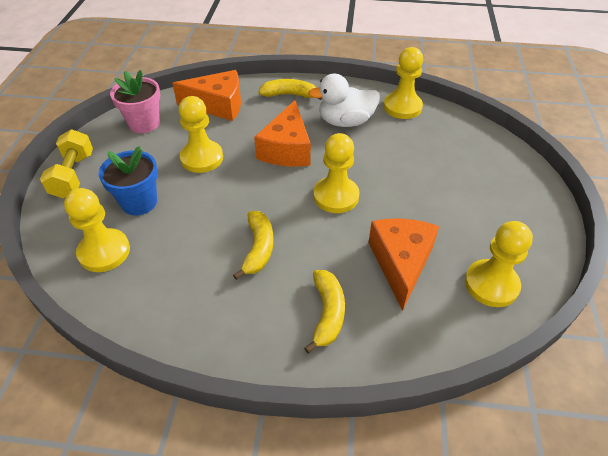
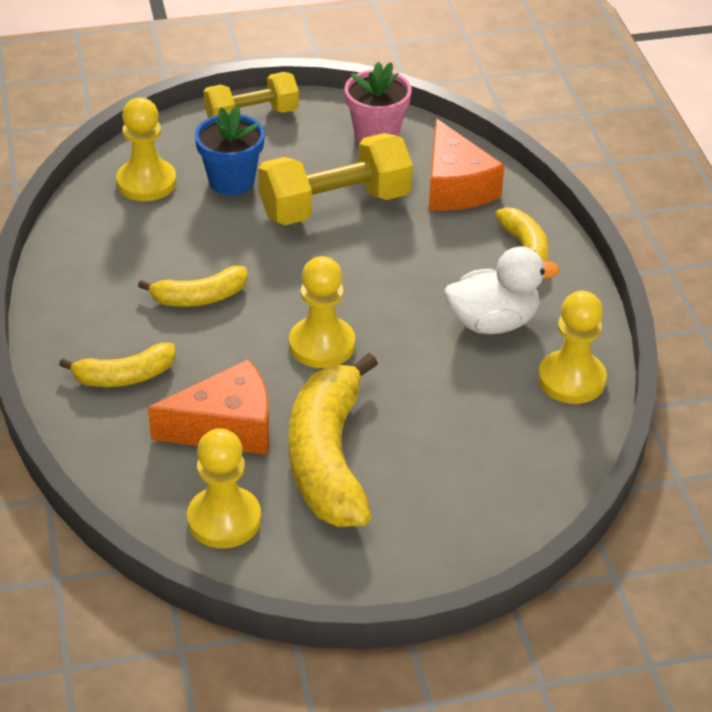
camera: 70 degrees right, 5 degrees down
(202, 158) = (335, 206): yellow pawn -> yellow dumbbell
(287, 149) = (395, 277): orange cheese -> none
(345, 122) = (493, 322): white duck -> white duck turned 105 degrees clockwise
(443, 218) = (328, 458): none -> yellow banana

